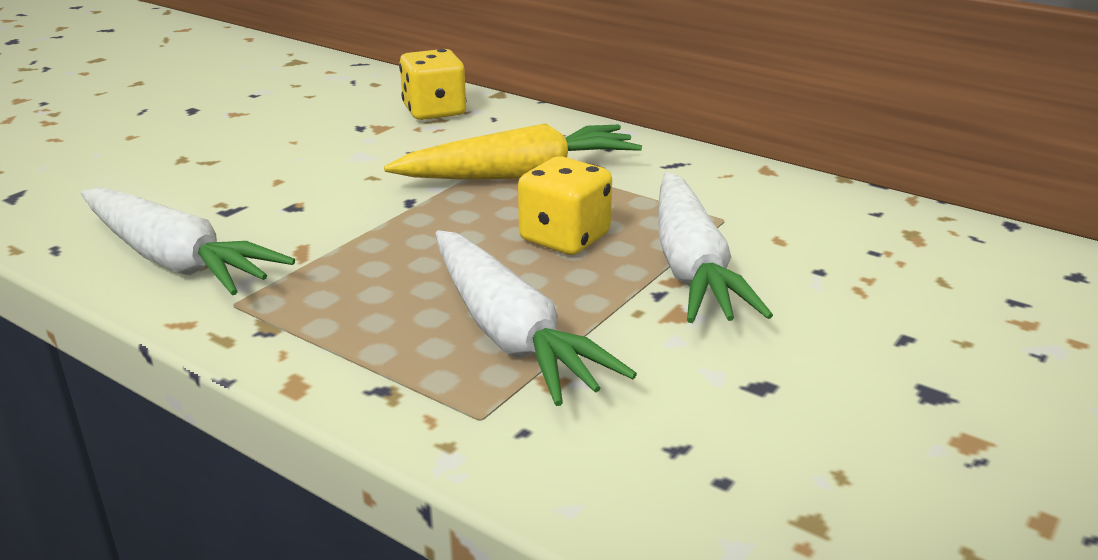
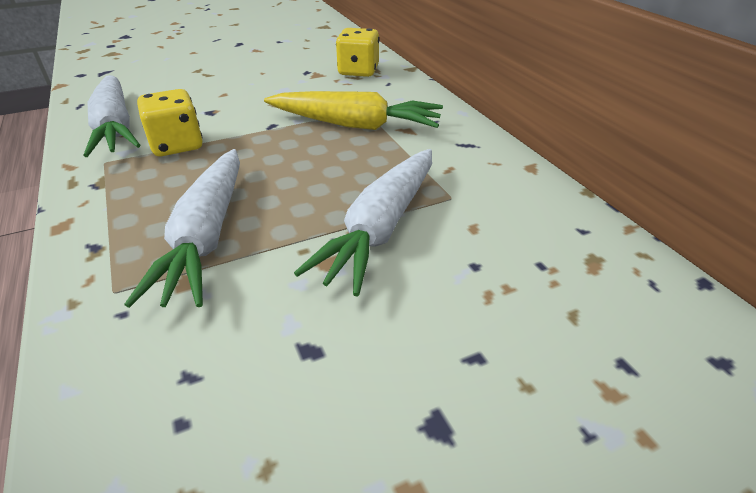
camera: 30 degrees right, 10 degrees up
(564, 238) = (326, 178): yellow dice -> yellow dice (177, 145)

